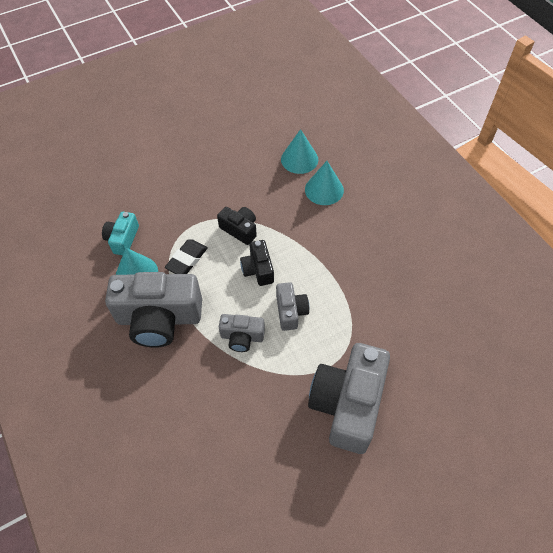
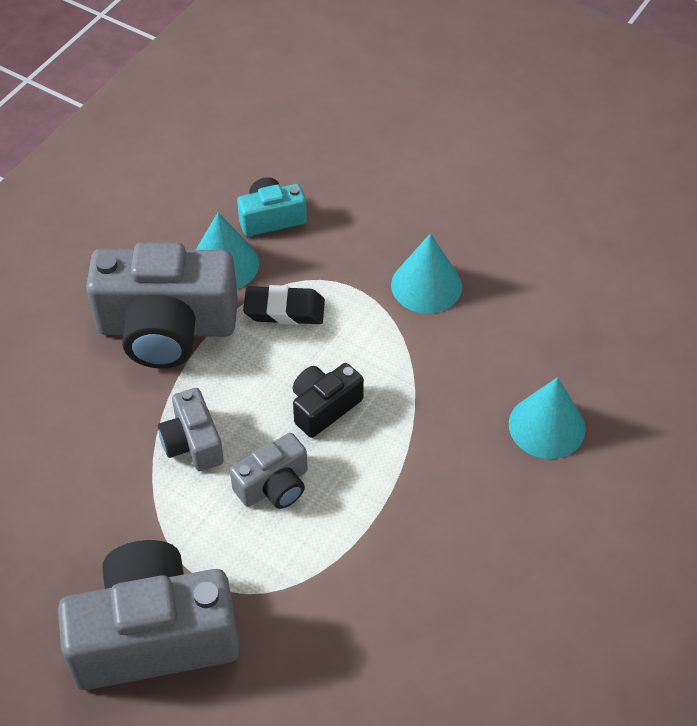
camera: 60 degrees right, 5 degrees down
(159, 318) = (166, 328): grey camera -> grey camera turned 60 degrees counterclockwise
(240, 230) = (383, 348): black camera -> none
(299, 159) = (586, 361): turquoise cone -> turquoise cone (426, 285)

